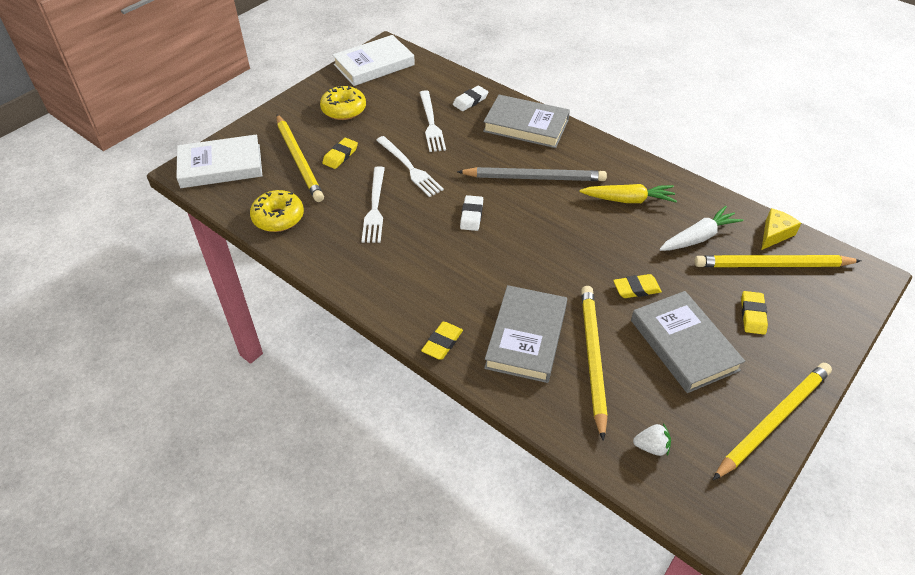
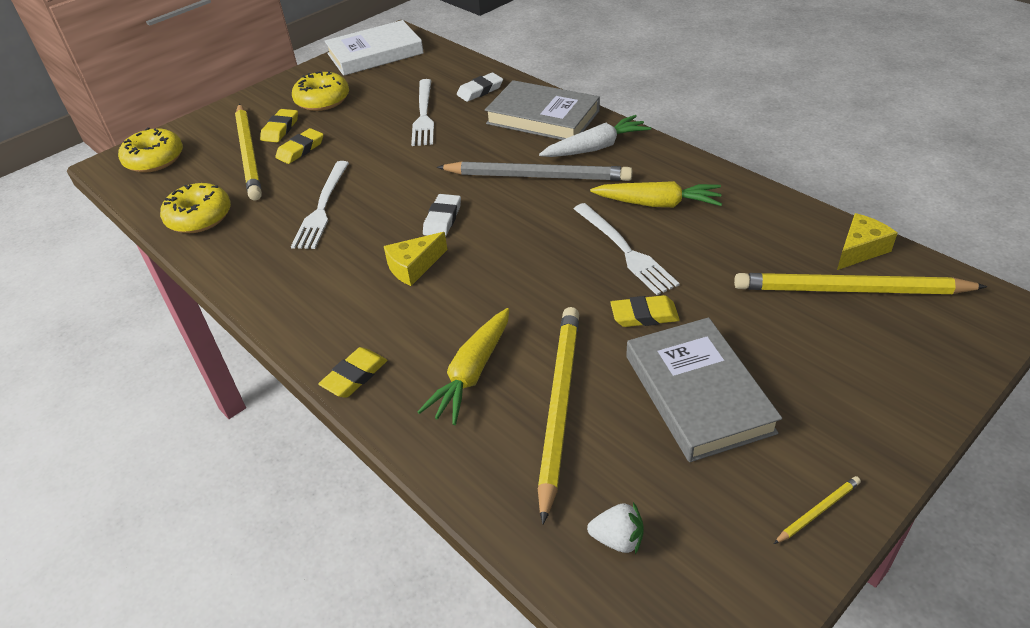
camera: 10 degrees right, 5 degrees down
(221, 166) = (154, 159): white book -> yellow donut
(409, 168) = (381, 163): white fork -> white fork (625, 250)
(461, 255) = (414, 267): none -> yellow cheese
(526, 337) = (472, 373): grey book -> yellow carrot
(698, 237) = (747, 252): white carrot -> white carrot (596, 147)
(752, 315) = (810, 356): yellow eraser -> yellow eraser (280, 129)
(772, 420) = (817, 511): yellow pencil -> yellow pencil, size x0.40

